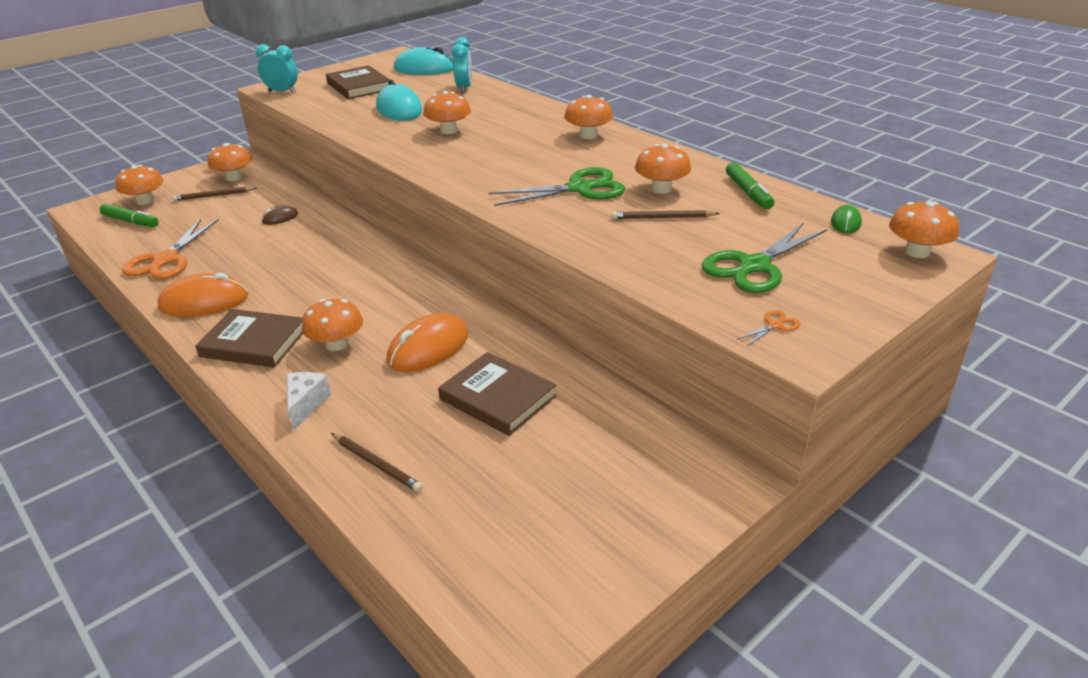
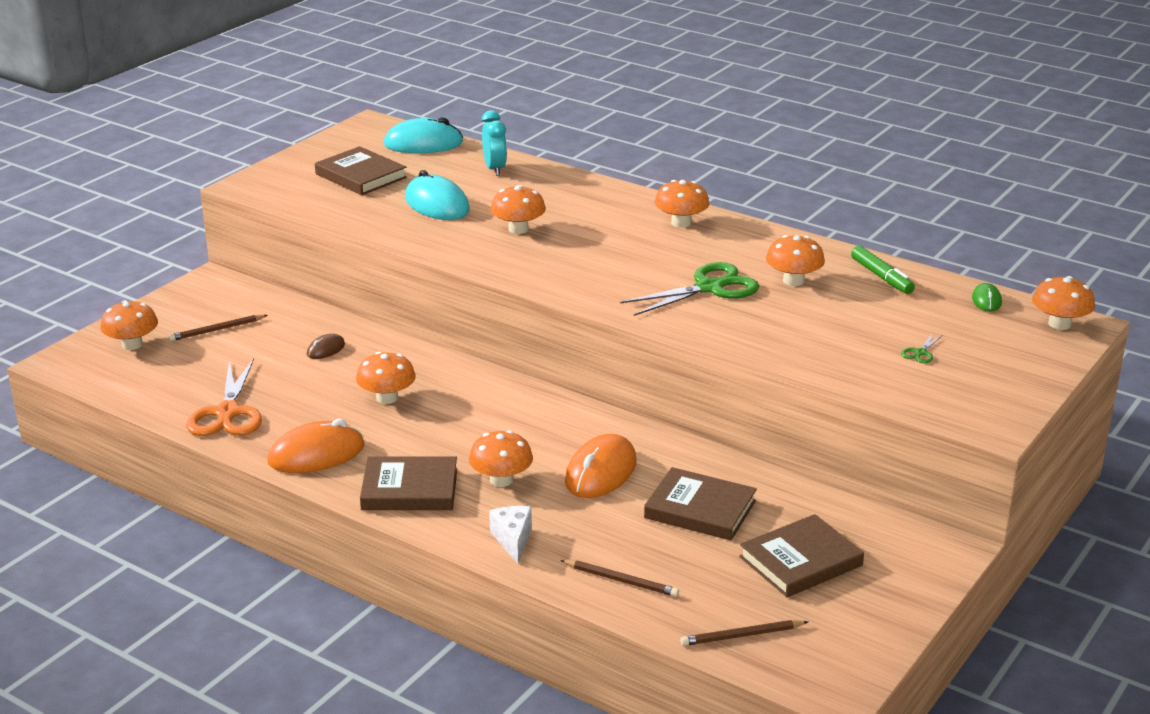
camera: 15 degrees left, 5 degrees down
(131, 221) = (138, 372): green marker -> none
(234, 177) = (222, 303): orange mushroom -> orange mushroom (387, 398)
(282, 92) = (267, 190): turquoise clock -> none
(567, 470) = (800, 561): none -> brown book
(662, 218) = (811, 312): brown pencil -> brown pencil (742, 636)
(754, 266) = (920, 353): green scissors -> green scissors, size x0.41
(774, 325) = (961, 405): orange scissors -> none

